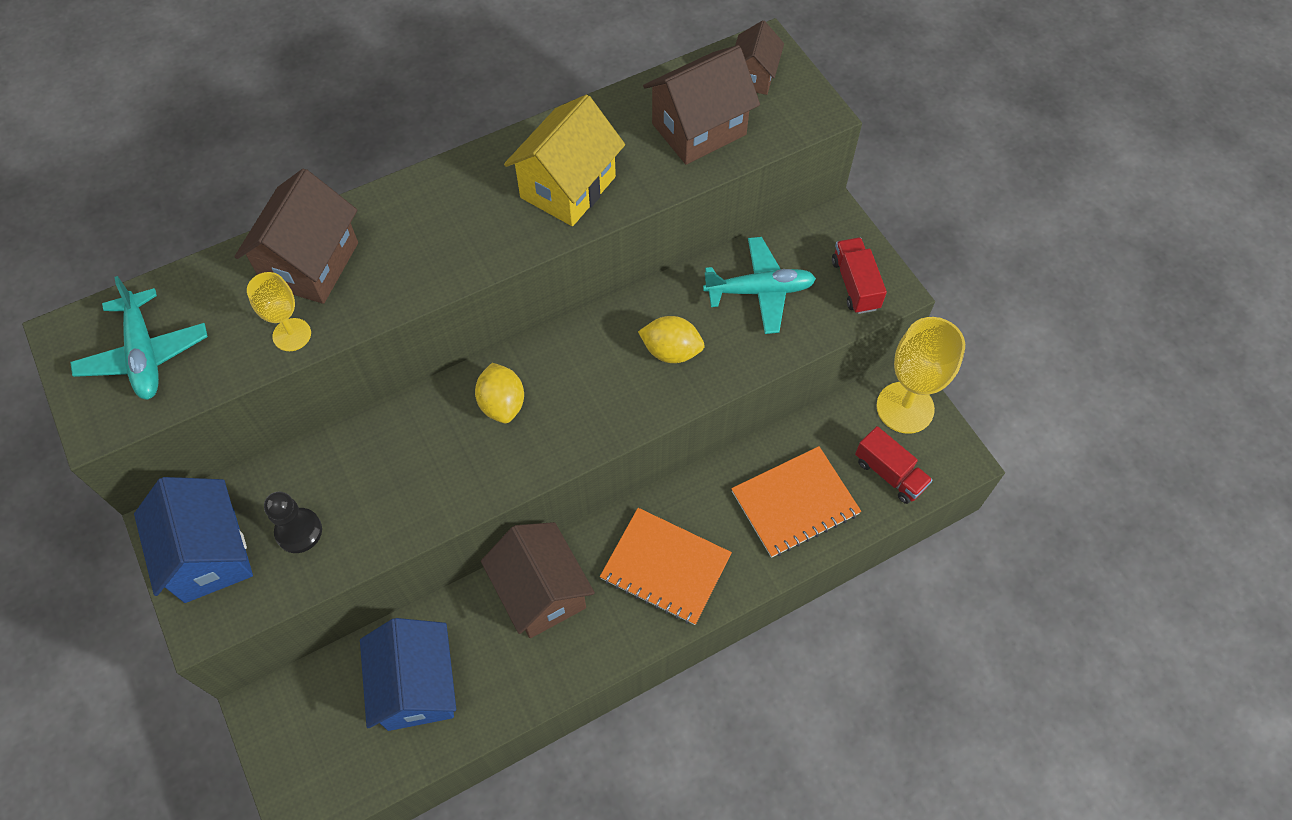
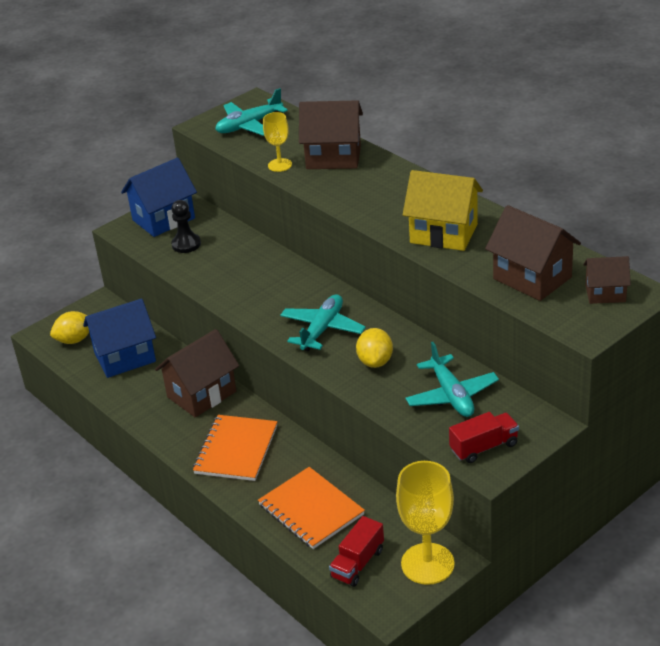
camera: 80 degrees right, 25 degrees down
(502, 404) = (301, 296): yellow lemon -> yellow lemon (75, 340)
(584, 394) = (322, 329): none -> turquoise plane

